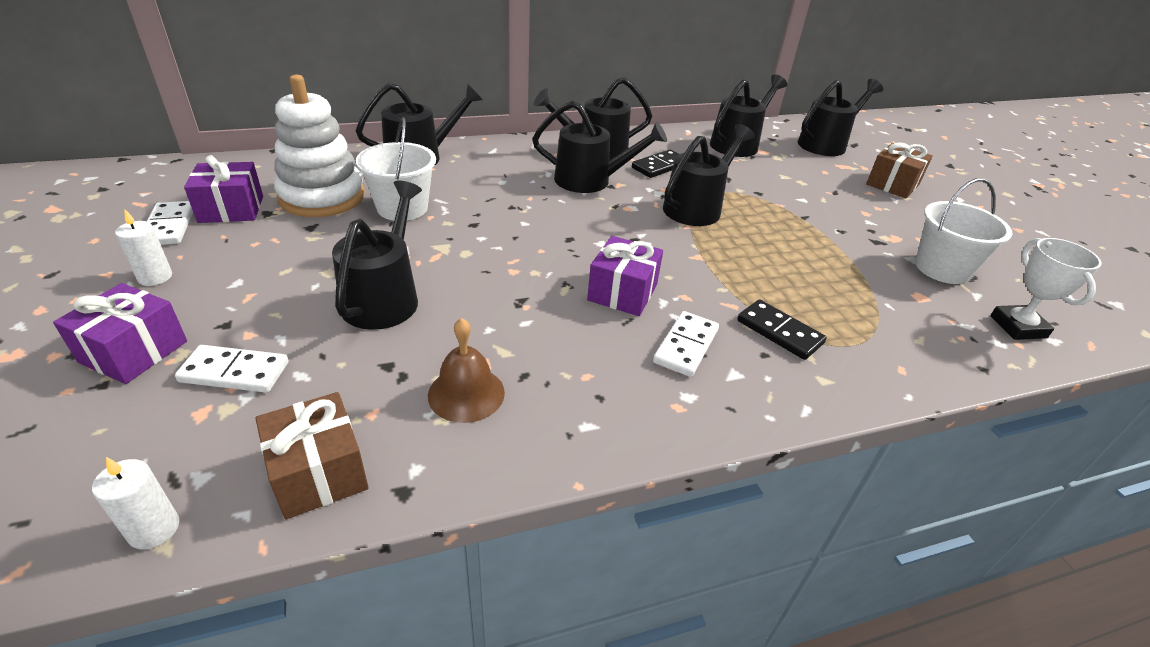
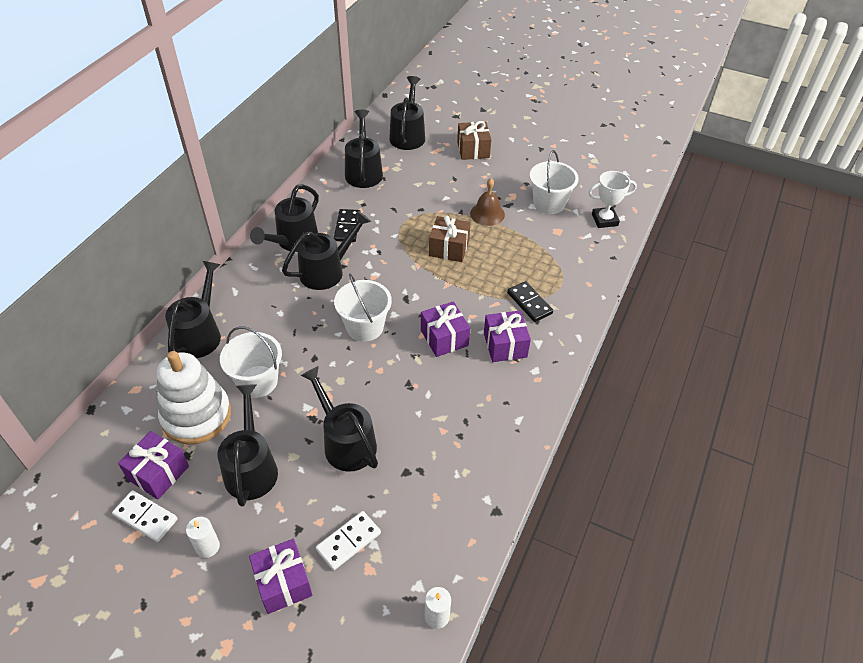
camera: 45 degrees left, 10 degrees up
(319, 472) = (457, 537): brown gift -> brown gift (449, 248)
(466, 393) = (457, 451): brown bell -> brown bell (487, 214)
(556, 234) = (365, 327): none -> white bucket
(685, 346) = (505, 345): white domino -> purple gift
(697, 207) = (405, 247): black watering can -> black watering can (251, 467)
(779, 332) = (529, 303): black domino -> black domino turned 60 degrees clockwise
(1018, 327) = (604, 220): white trophy -> white trophy turned 45 degrees counterclockwise

